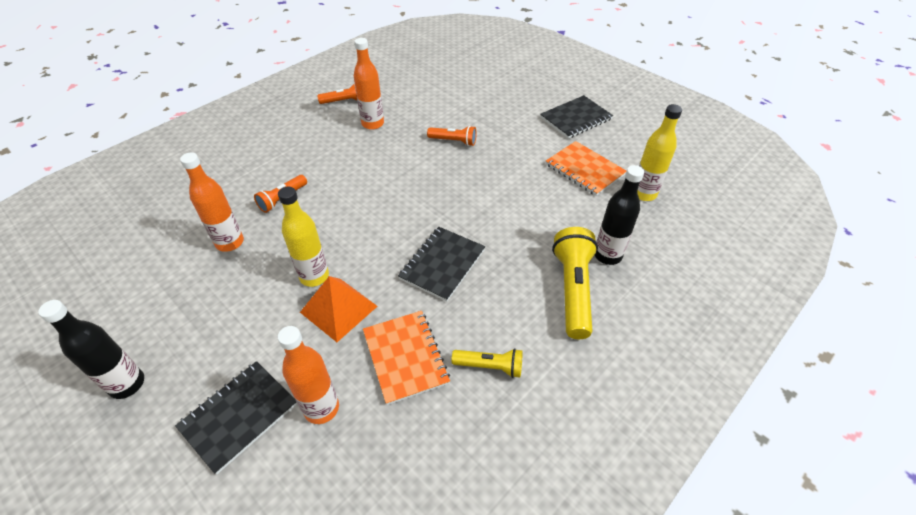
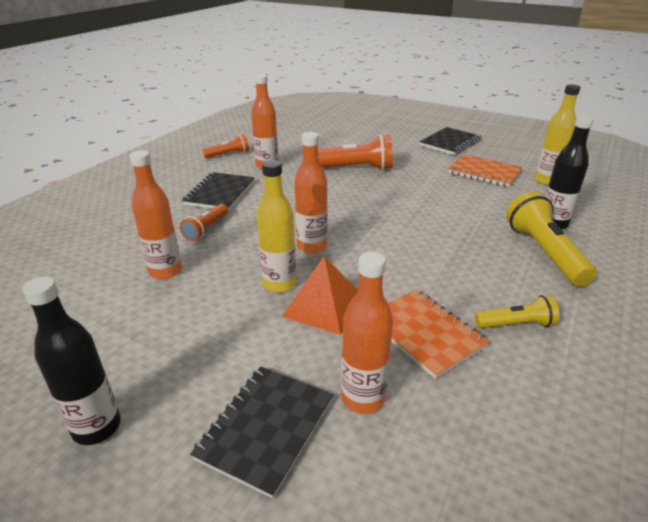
camera: 15 degrees left, 15 degrees down
(362, 238) = (311, 246): none -> orange bottle
(442, 264) = (407, 253): black notebook -> black notebook (220, 193)
(453, 141) = (353, 168): orange flashlight -> orange flashlight, size x1.77

